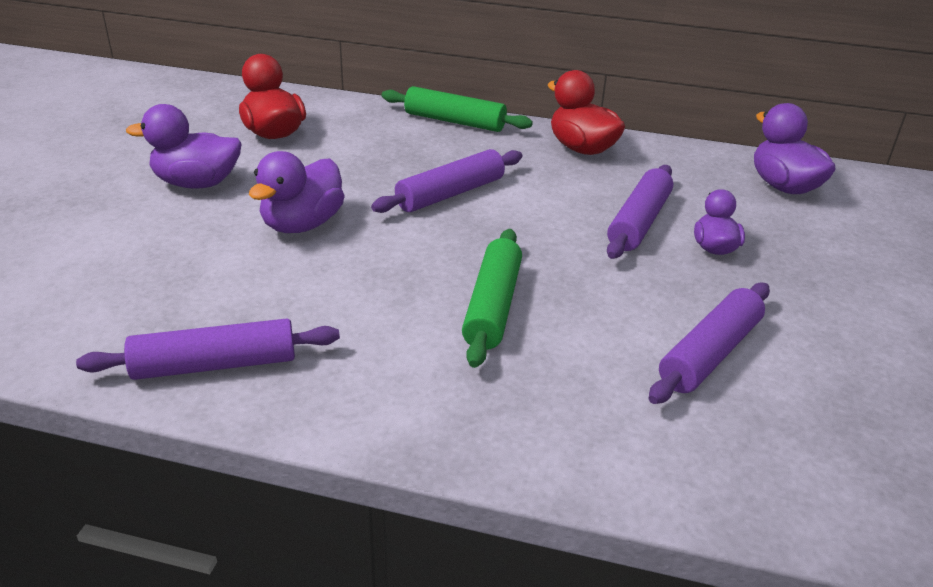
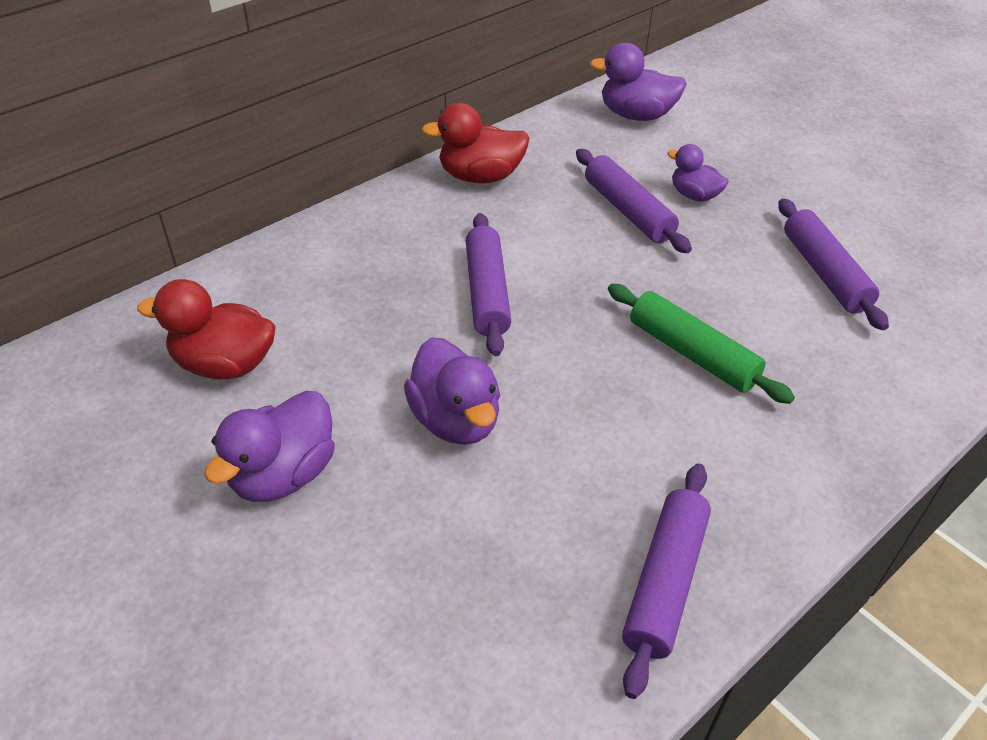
camera: 55 degrees left, 10 degrees up
(455, 121) = (345, 223): green rolling pin -> none

